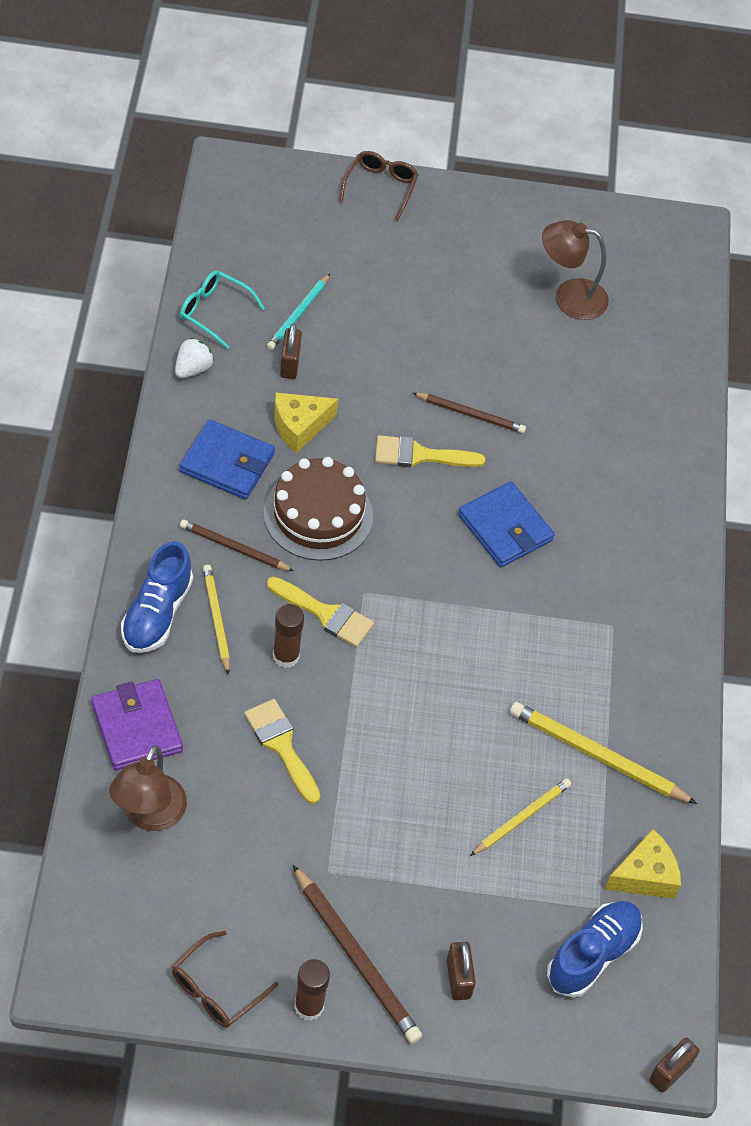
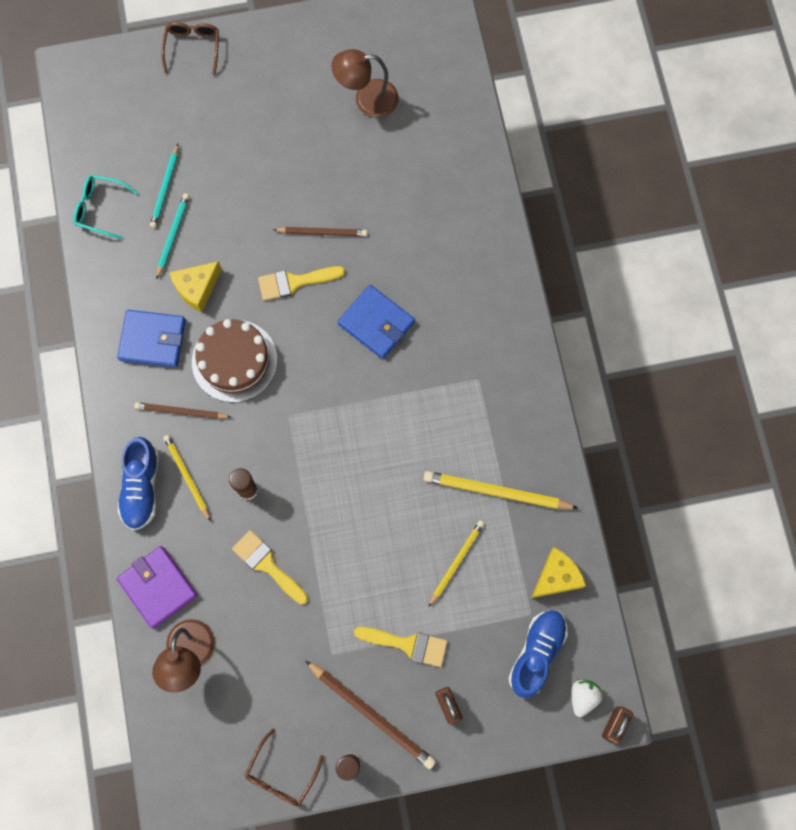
camera: 10 degrees left, 20 degrees up
(193, 369) = (100, 265): white strawberry -> white strawberry (583, 696)
(290, 364) = (172, 235): brown padlock -> turquoise pencil
(325, 614) = (265, 444): yellow brush -> yellow brush (407, 644)

